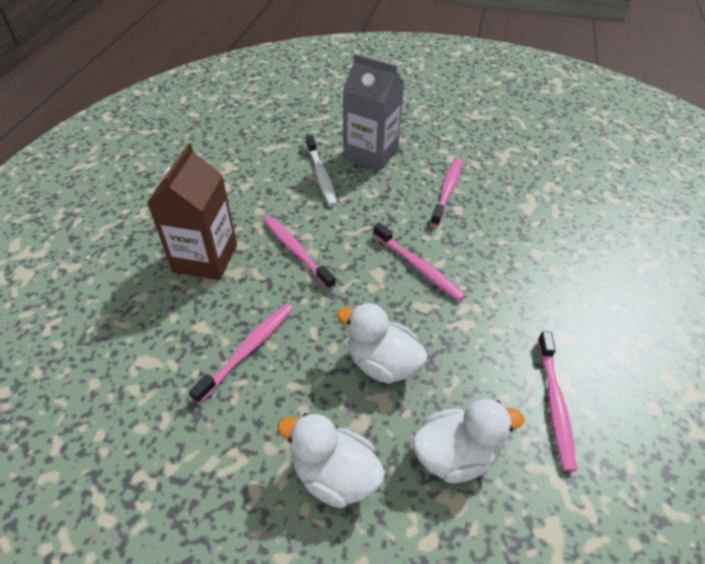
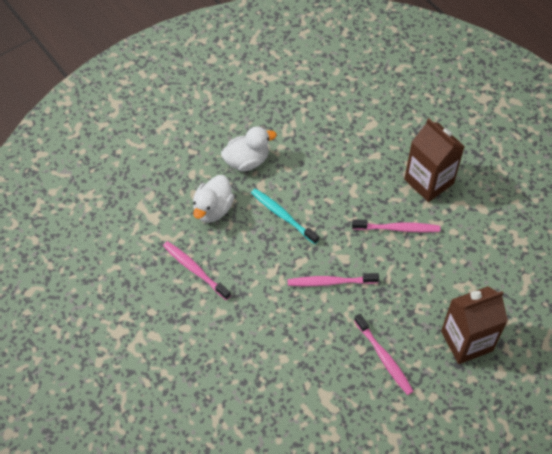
camera: 130 degrees right, 10 degrees up
(247, 350) = (342, 166): pink toothbrush -> none
(321, 175) = (464, 290): white toothbrush -> none
(371, 154) = (466, 341): grey carton -> brown carton
(382, 363) = (283, 216): white duck -> turquoise toothbrush

